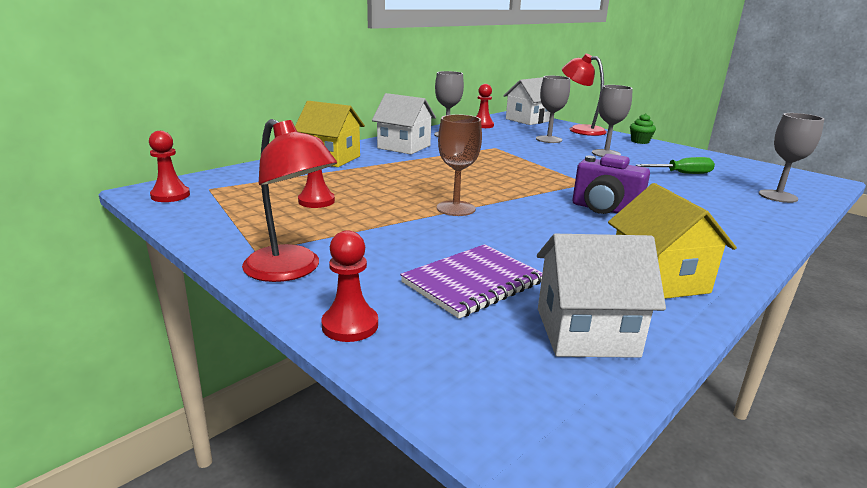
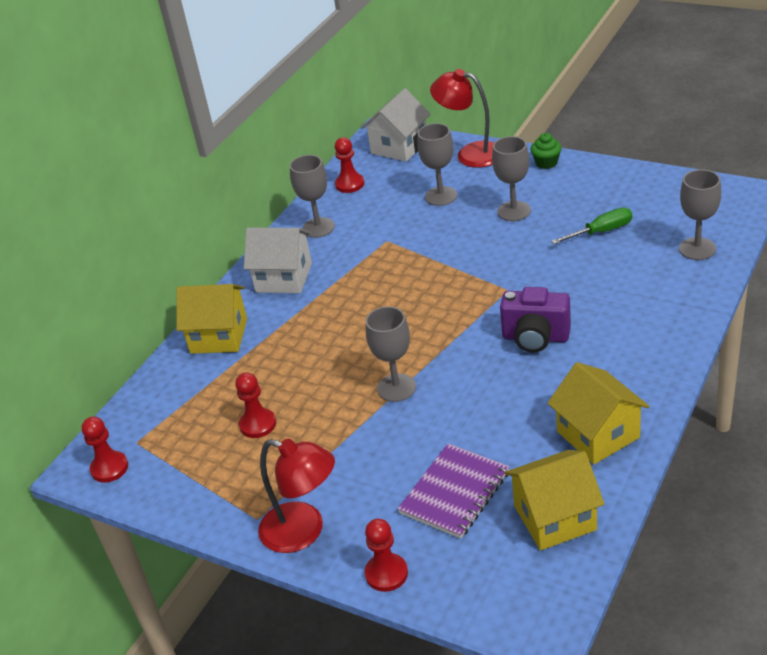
camera: 10 degrees left, 15 degrees up
(456, 208) = (396, 388): brown goblet -> grey goblet
(586, 332) = (555, 518): white house -> yellow house

